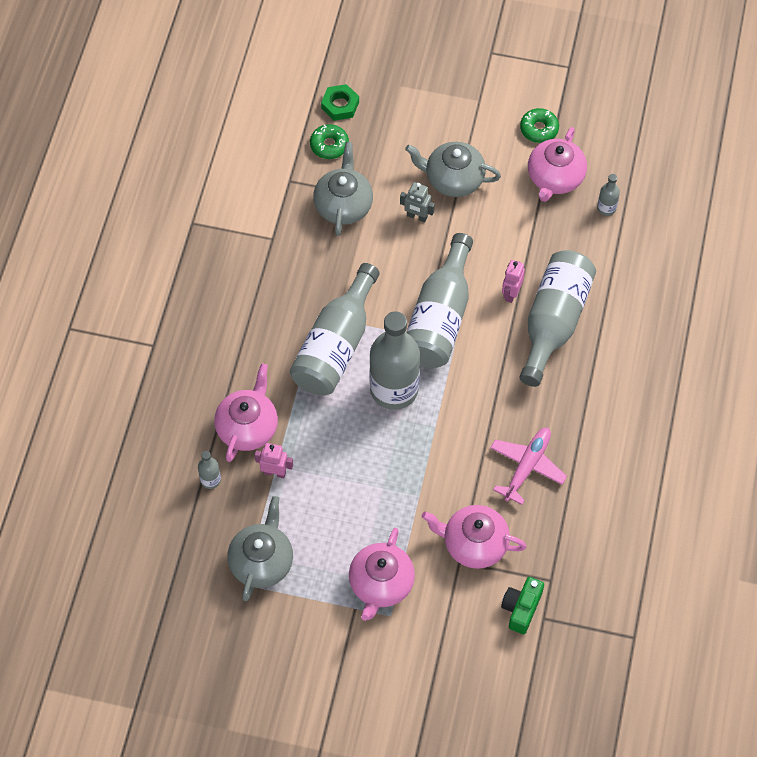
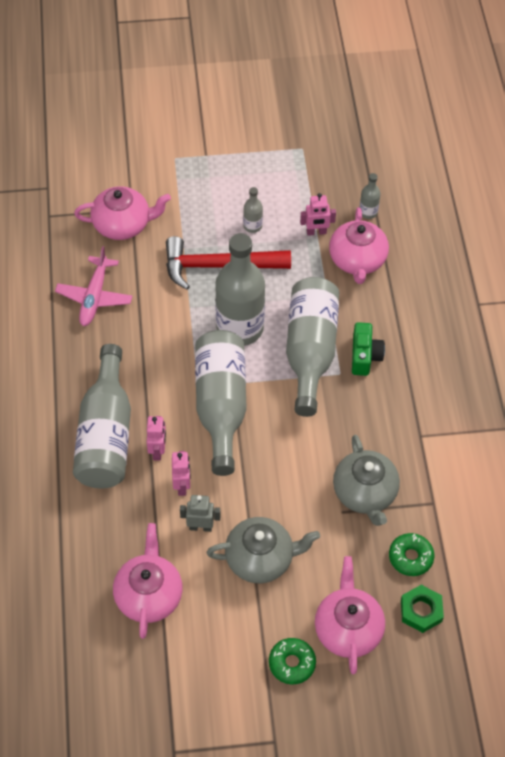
camera: 160 degrees right, 5 degrees down
(262, 561) = (295, 166): grey teapot -> none
(381, 584) = (191, 176): pink teapot -> pink teapot (348, 629)
(390, 464) = (218, 266): none -> red hammer
(417, 216) = (283, 504): grey robot -> grey robot (200, 527)
(499, 257) = (182, 486): none -> pink robot
(521, 608) = (68, 189): green camera -> green camera (364, 356)
(539, 129) = (185, 652): green donut -> green donut (292, 663)
(606, 208) = (82, 576): grey bottle -> grey bottle (252, 226)

